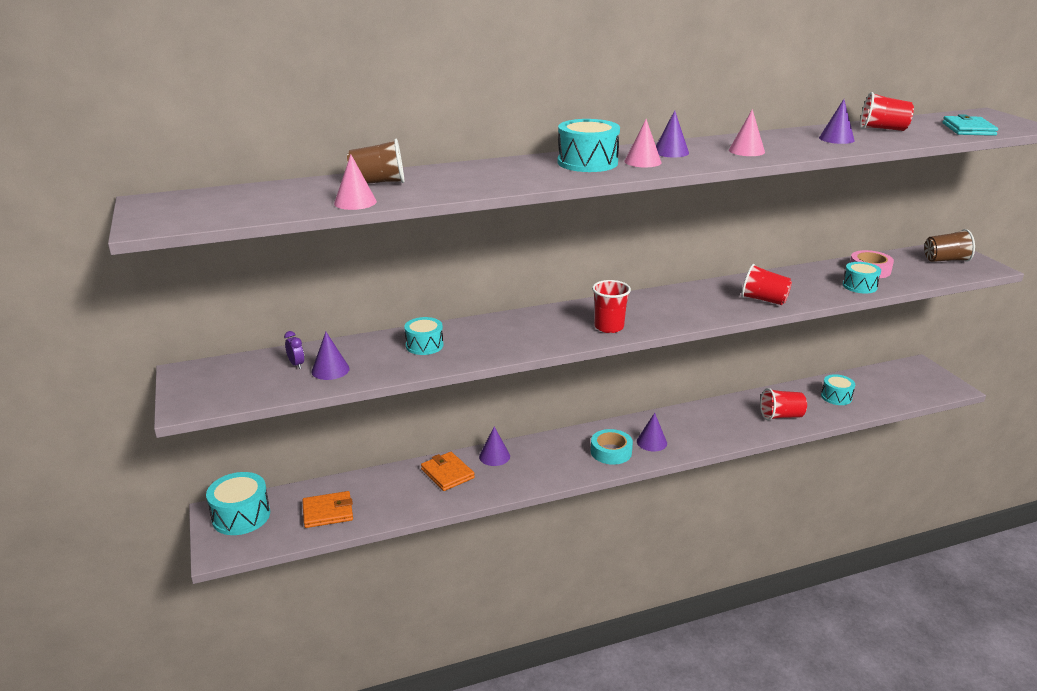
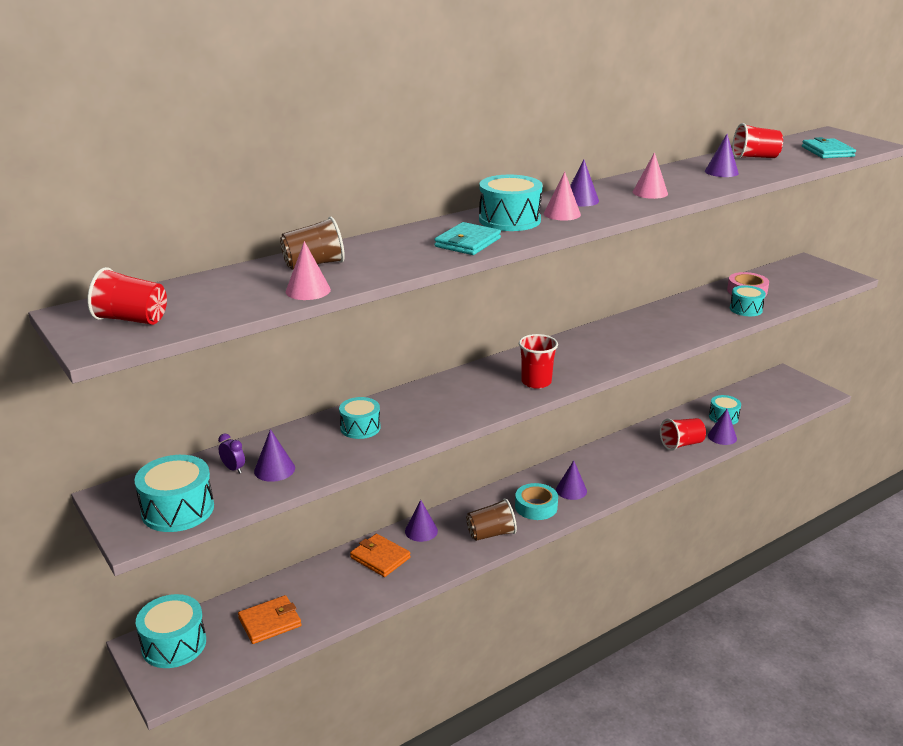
camera: 15 degrees left, 0 degrees up
(232, 391) = (178, 509): none -> turquoise drum
(532, 177) = (467, 242): none -> turquoise wallet
(763, 300) = (667, 334): red cup -> red cup (131, 320)
(827, 415) = (722, 437): none -> purple cone
(945, 260) = (807, 273): brown cup -> brown cup (491, 534)

